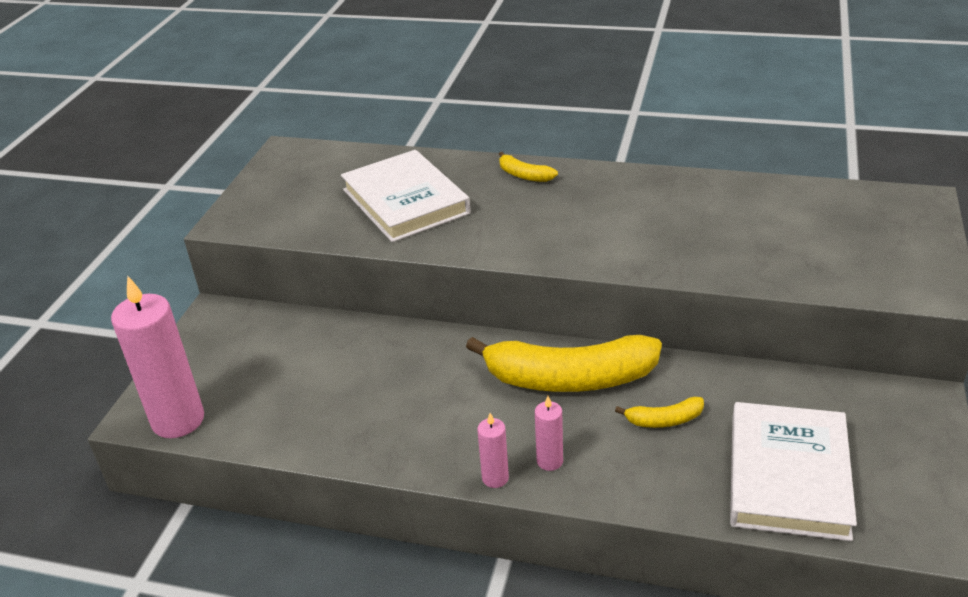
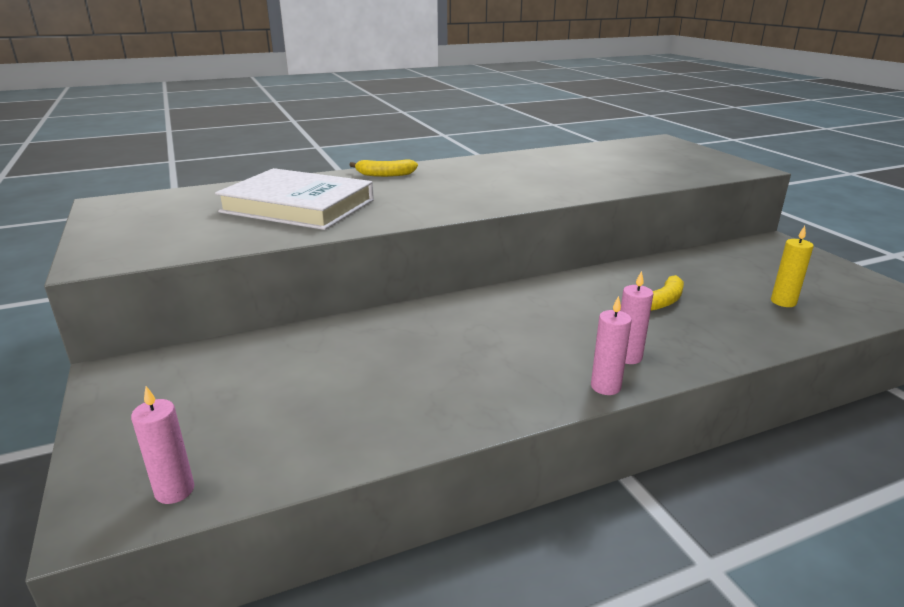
camera: 40 degrees left, 10 degrees down
(178, 420) = (175, 491): pink candle -> pink candle, size x0.47
(569, 379) = (558, 302): yellow banana -> none
(788, 476) = (783, 302): white book -> yellow candle

